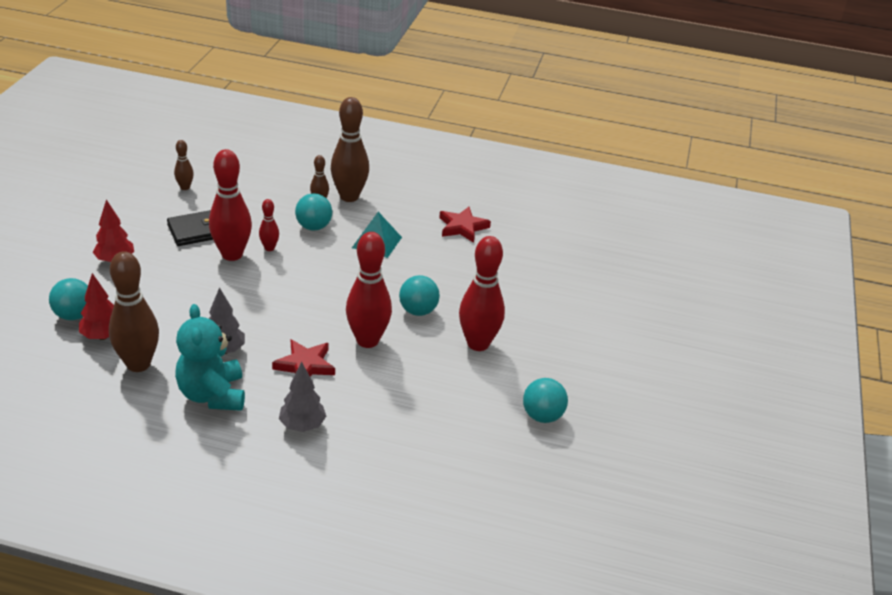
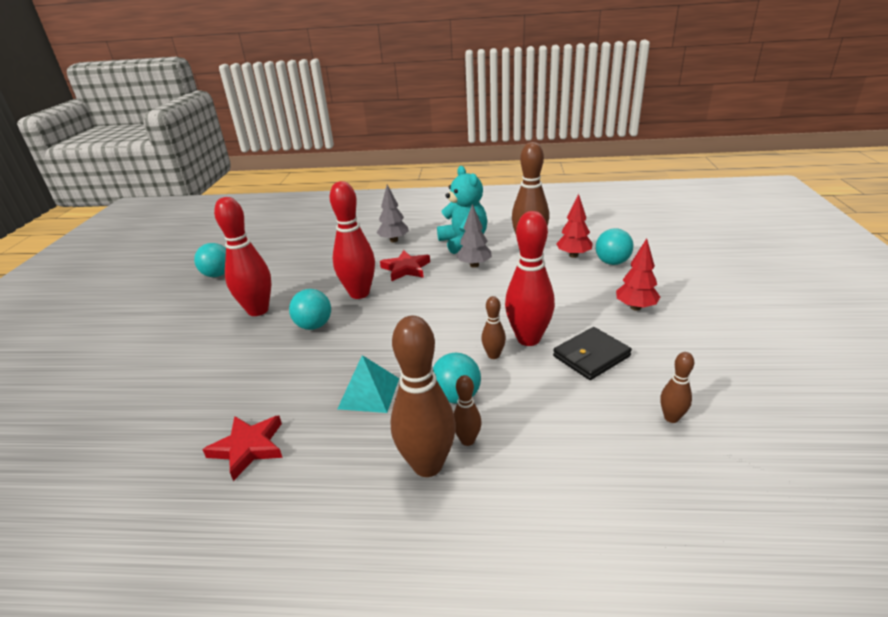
camera: 175 degrees right, 5 degrees down
(269, 248) = (493, 355): red bowling pin -> brown bowling pin

